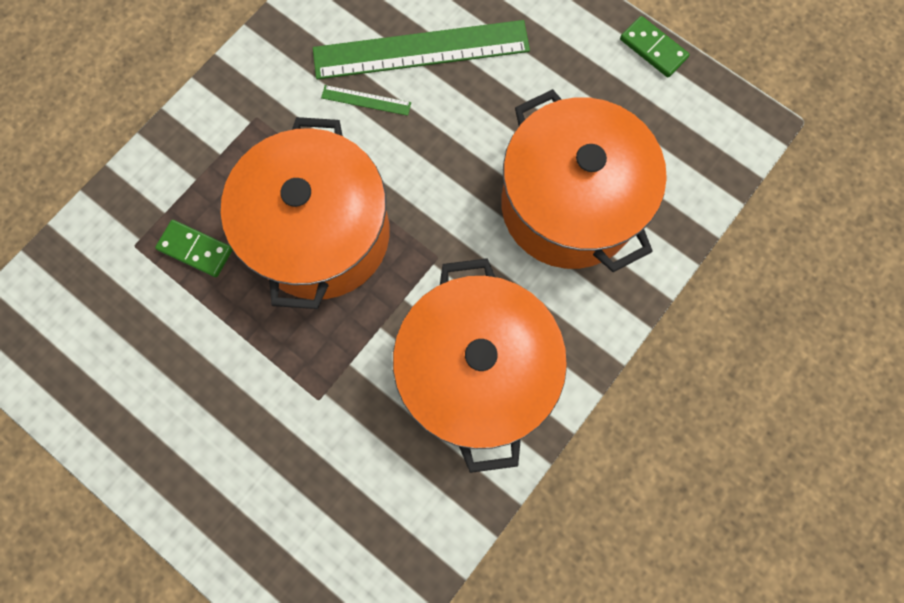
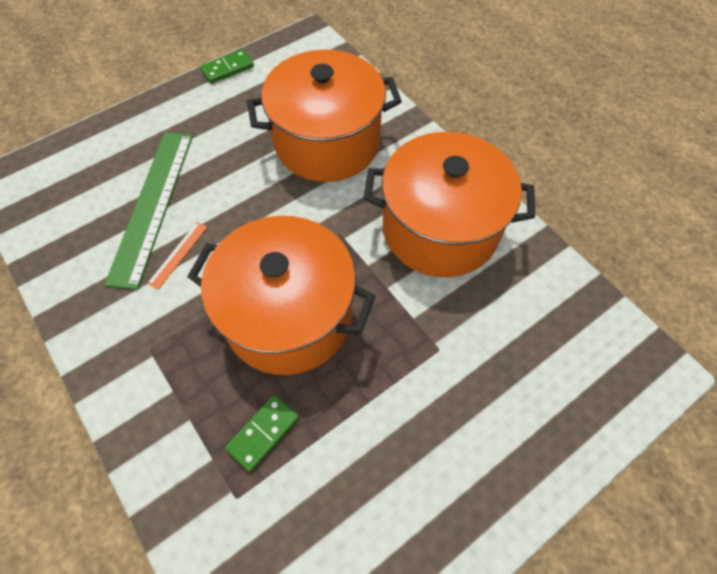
camera: 75 degrees left, 15 degrees down
(366, 100) = (178, 254): green ruler -> orange ruler

